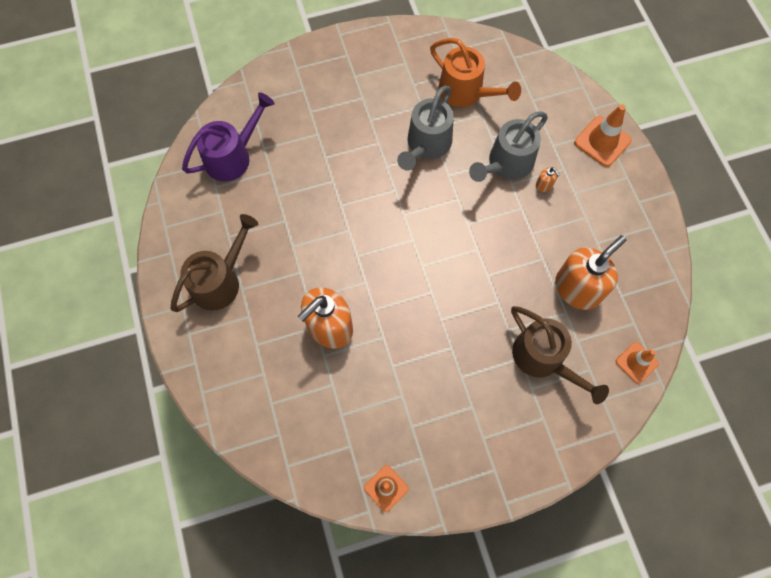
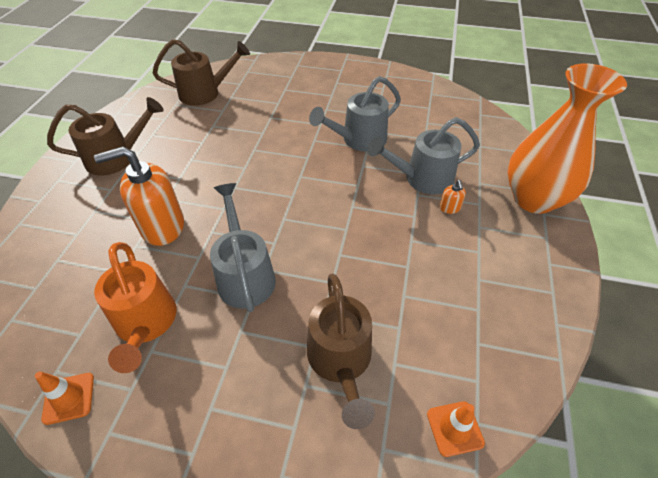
camera: 30 degrees right, 20 degrees down
(233, 156) = (206, 93): purple watering can -> brown watering can
(430, 332) = (244, 274): none -> grey watering can
(466, 93) = (420, 121): orange watering can -> orange watering can (146, 324)
(577, 288) = (428, 310): orange soap dispenser -> none
(602, 141) = (533, 199): orange traffic cone -> orange vase

